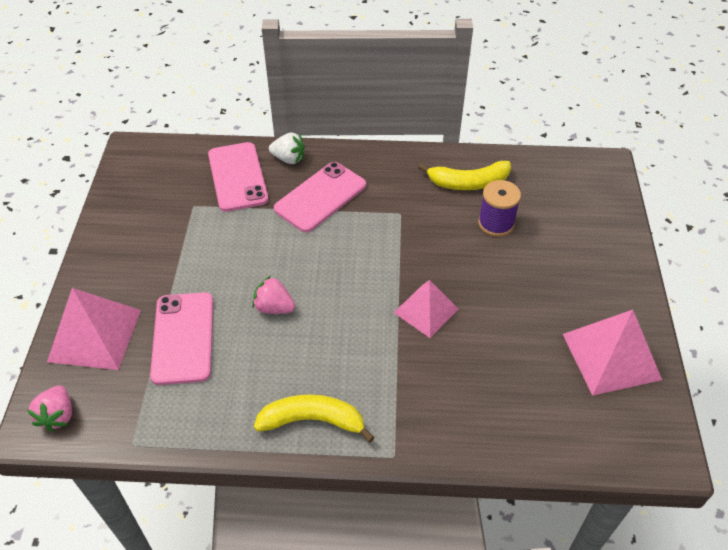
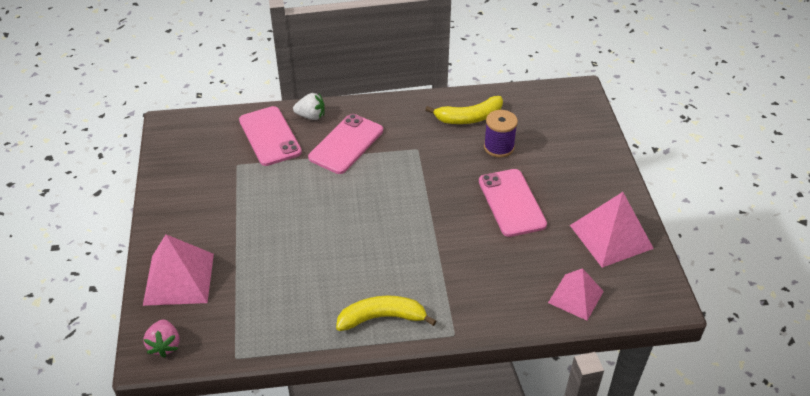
camera: 10 degrees left, 5 degrees down
(183, 338) = (256, 270): pink phone -> pink phone (511, 203)
(274, 307) = (328, 236): pink strawberry -> none
(426, 310) = (455, 222): pink pyramid -> pink pyramid (575, 297)

